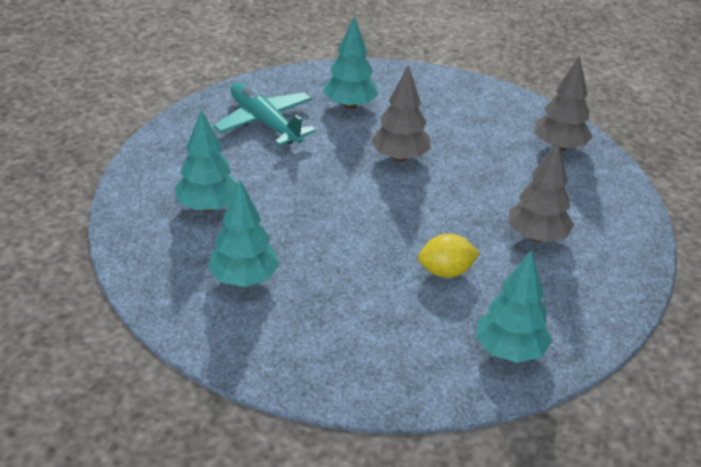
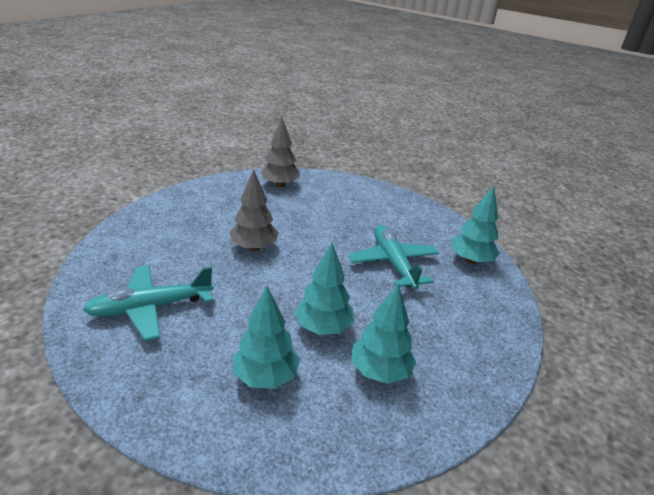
camera: 75 degrees left, 5 degrees down
(350, 105) = (163, 252): turquoise tree -> turquoise tree (323, 327)
(446, 272) = (393, 263): yellow lemon -> turquoise plane
(536, 237) = (367, 220): grey tree -> none

